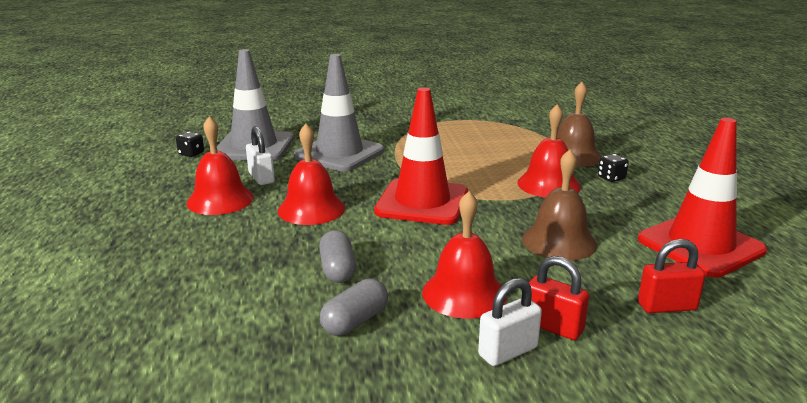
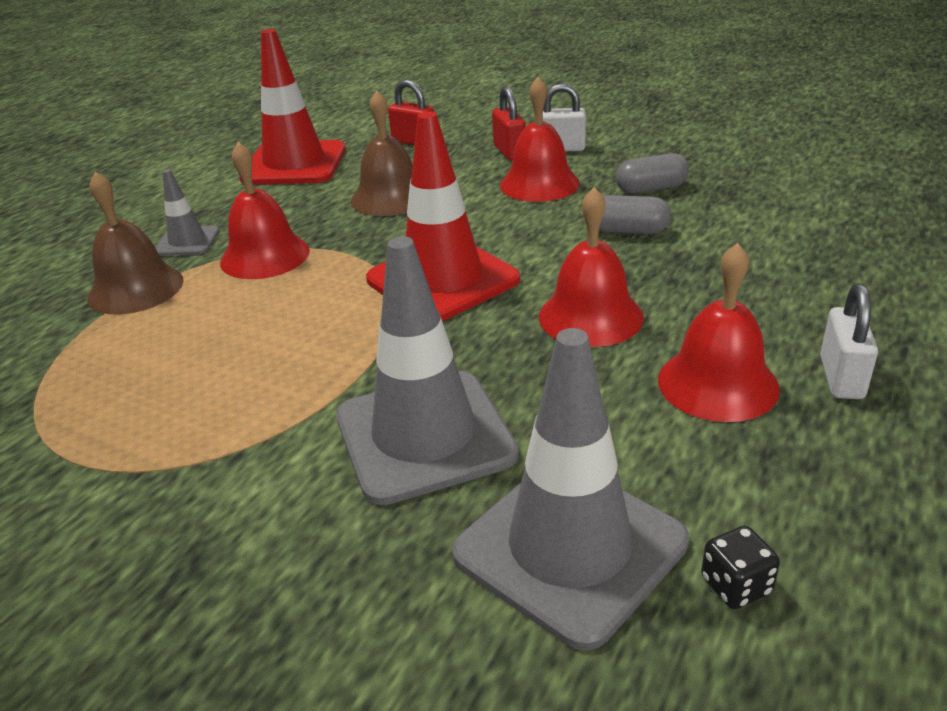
camera: 140 degrees left, 10 degrees up
(261, 178) = (620, 416): white padlock -> white padlock (841, 377)
(337, 269) = (628, 231): grey capsule -> grey capsule turned 75 degrees clockwise
(611, 178) = (187, 241): black dice -> grey traffic cone

